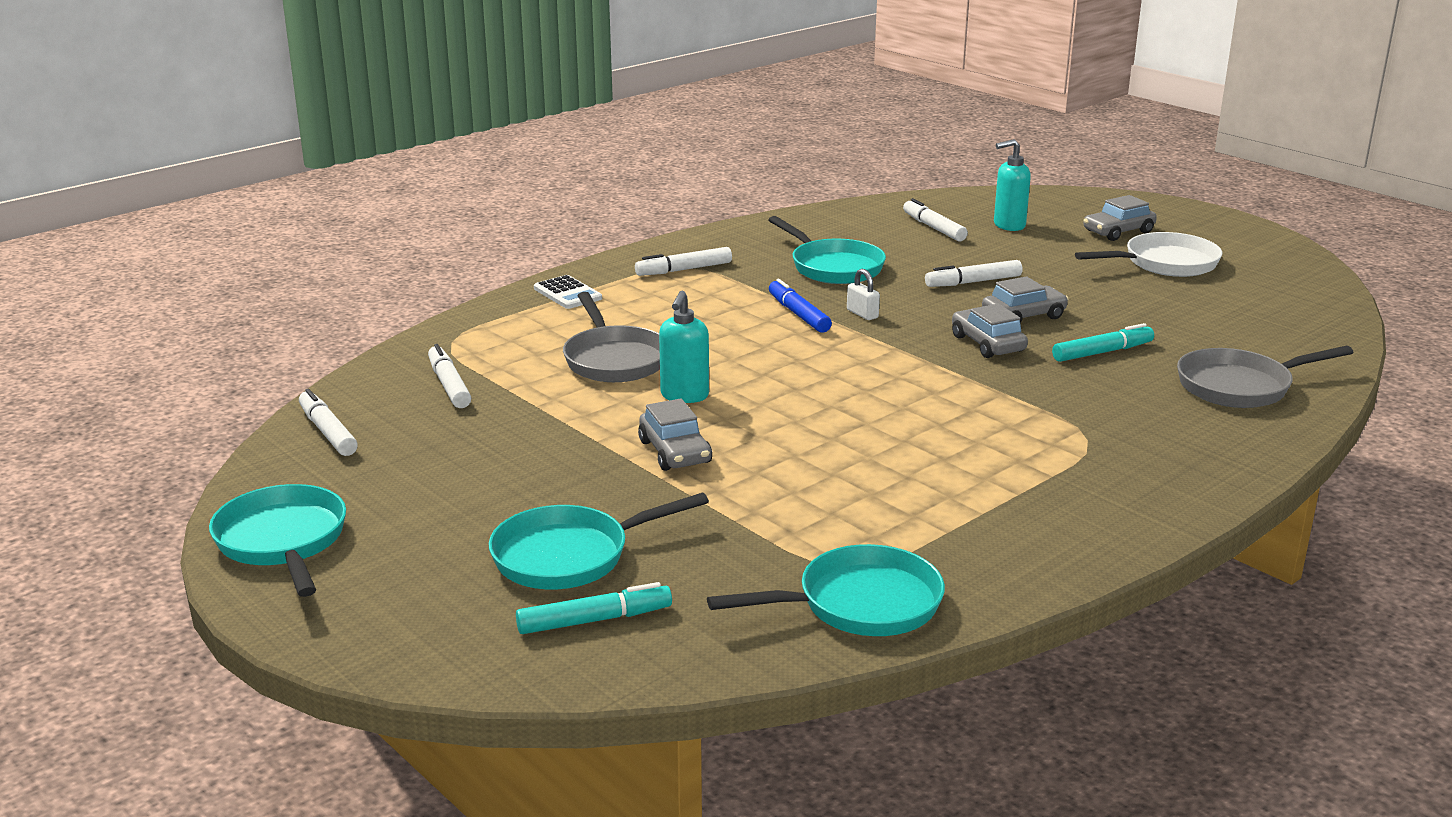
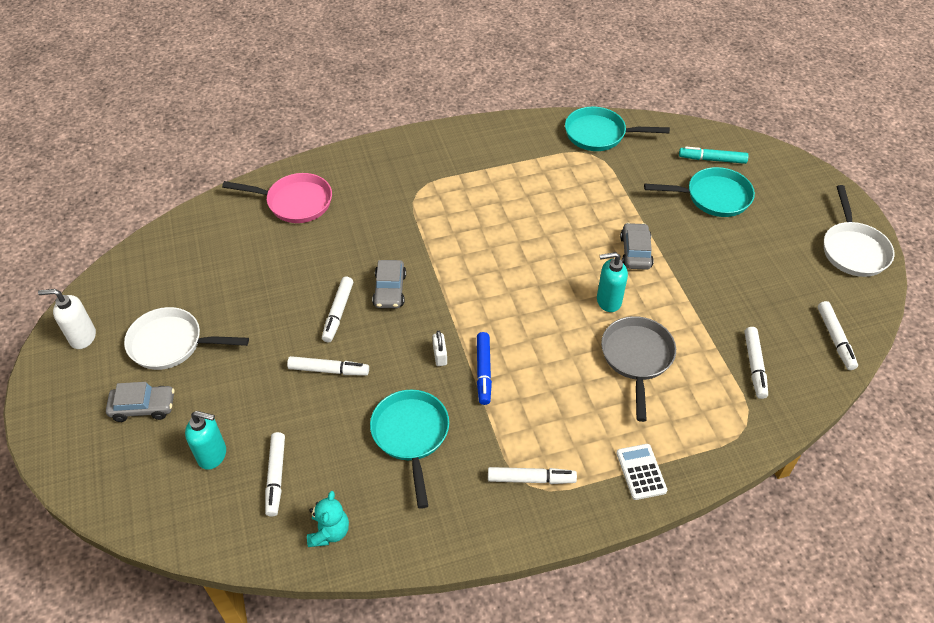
camera: 155 degrees left, 25 degrees up
(283, 542) = (853, 249): turquoise pan -> white pan
(684, 396) = (608, 301): turquoise soap dispenser -> turquoise soap dispenser turned 135 degrees counterclockwise
(848, 217) = (329, 532): none -> turquoise teddy bear
(1023, 316) = (338, 313): grey car -> white marker
(1102, 352) = (332, 257): turquoise marker -> none
(1240, 386) = (295, 202): grey pan -> pink pan
(1260, 249) = (82, 337): none -> white soap dispenser

